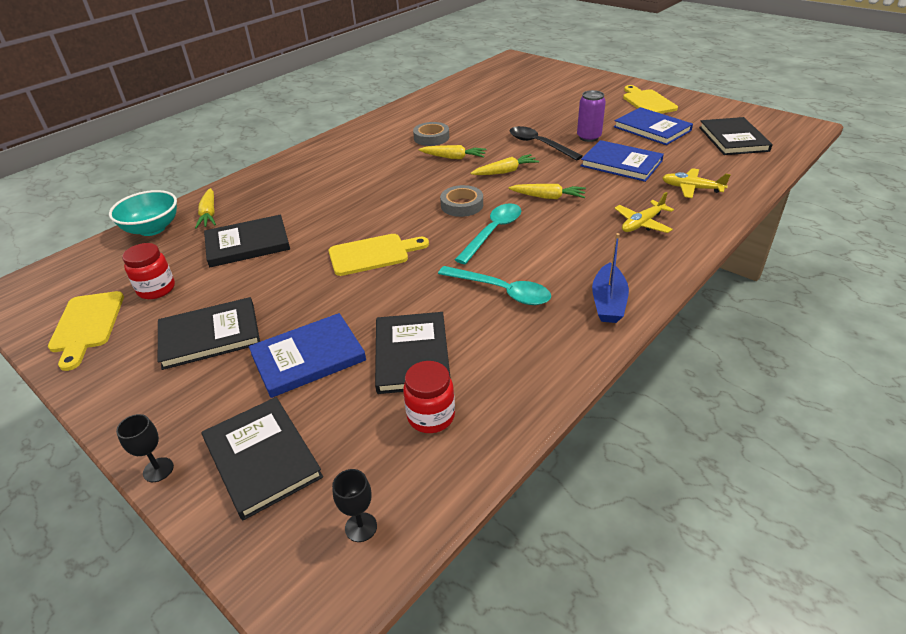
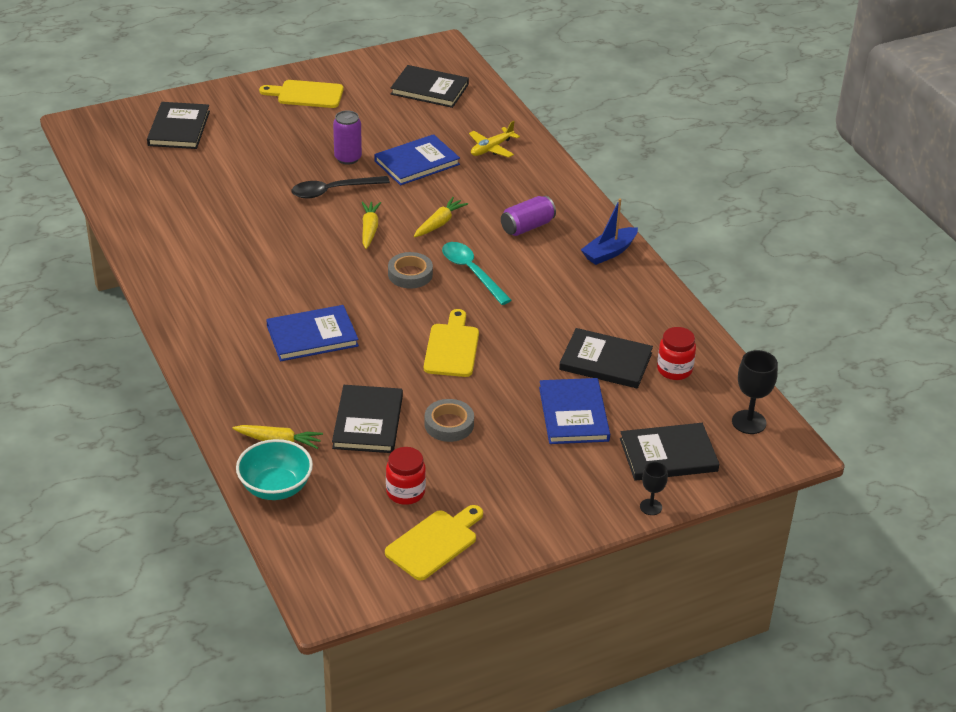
camera: 70 degrees left, 0 degrees up
(86, 325) = (435, 543): yellow cutting board -> yellow cutting board turned 60 degrees counterclockwise
(210, 335) = (506, 465): black book -> black book (179, 128)
(361, 527) = (749, 422): black goblet -> black goblet, size x1.62
(431, 138) = (245, 250): grey tape -> grey tape (449, 424)
(454, 157) = (308, 250): yellow carrot -> none
(501, 291) = (559, 296): turquoise spoon -> none
(594, 240) = (527, 227): none -> purple can
(608, 302) = (609, 252): blue boat -> blue boat turned 105 degrees clockwise
(642, 223) = (522, 194): yellow plane -> none
(652, 129) = (367, 118): blue book -> blue book (312, 336)

